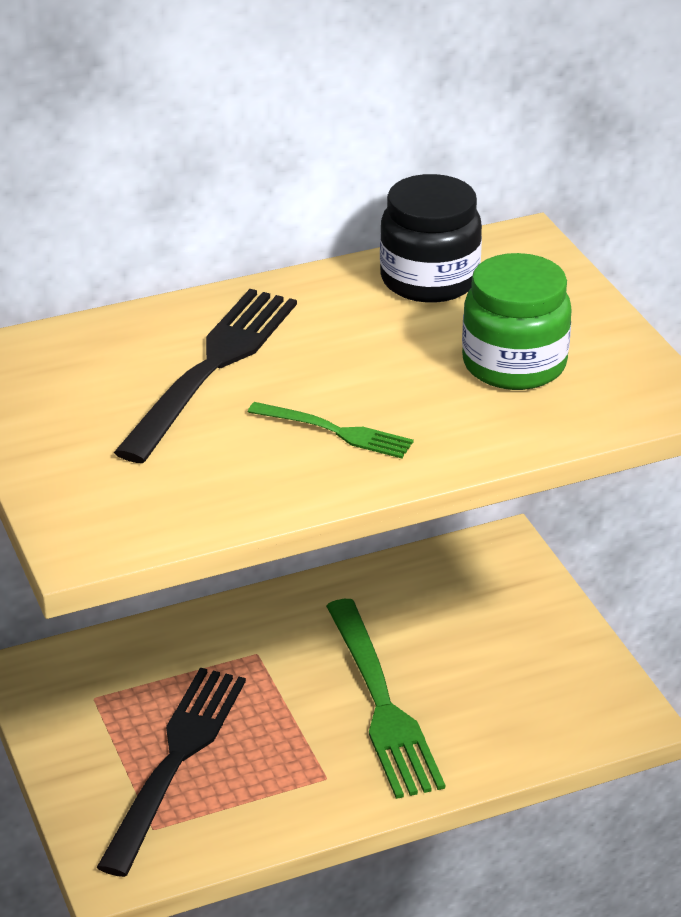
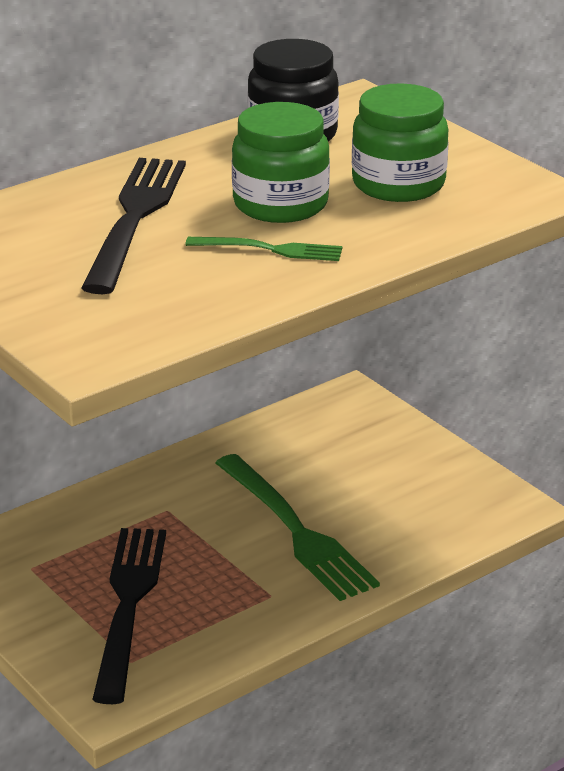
camera: 15 degrees left, 5 degrees down
(373, 372) = (280, 204): none -> green jar

